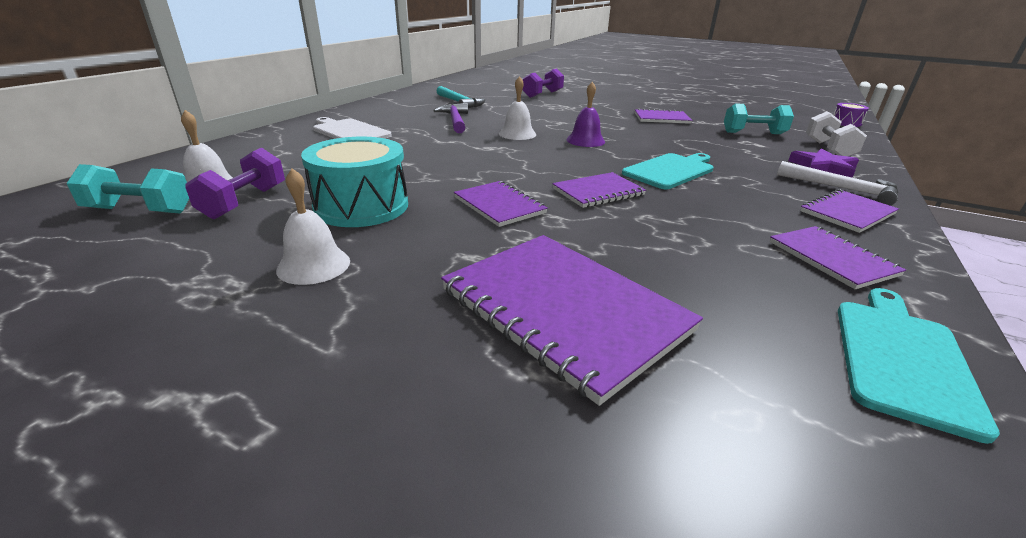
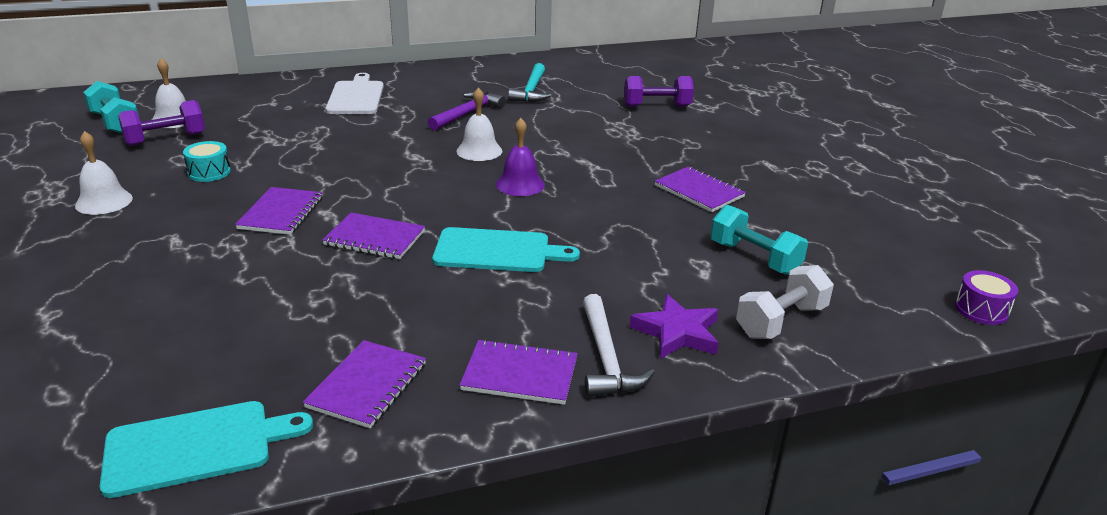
camera: 45 degrees right, 0 degrees up
(361, 206) = (209, 172): turquoise drum -> turquoise drum, size x0.50
(563, 310) = (131, 298): purple notebook -> none

